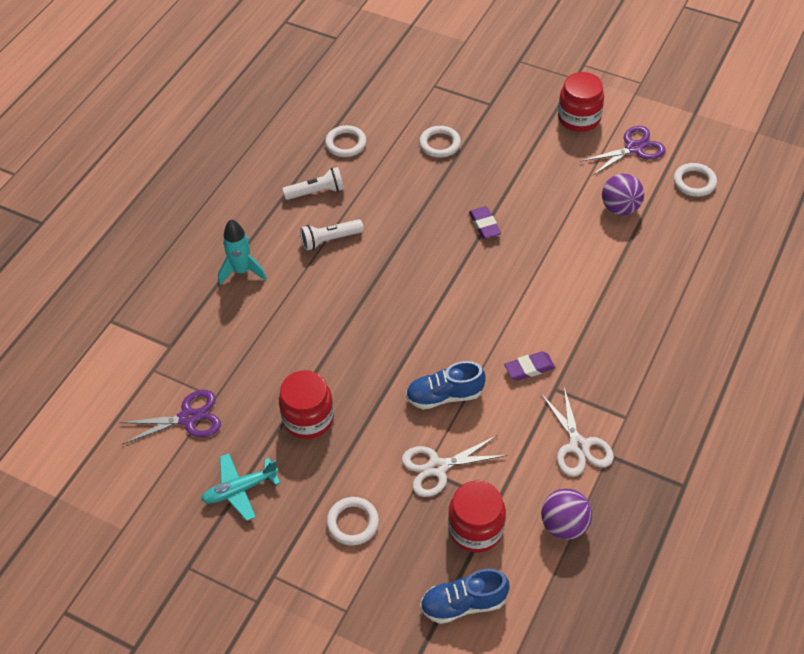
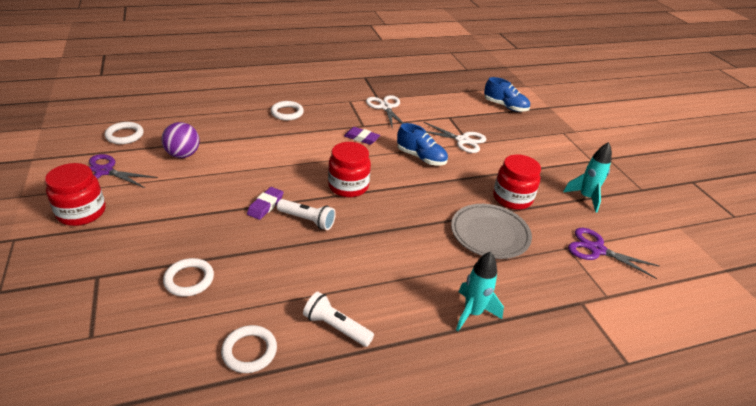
camera: 140 degrees left, 15 degrees down
(239, 489) = (585, 197): turquoise plane -> turquoise rocket
(291, 353) = (490, 234): none -> grey plate
(330, 240) = (376, 280): white flashlight -> white flashlight (307, 220)
(353, 523) = (530, 151): white ring -> white ring (287, 113)
(476, 529) = (471, 117): red jar -> red jar (348, 186)
(564, 525) = (430, 97): purple ball -> none
(578, 446) = (386, 107): white scissors -> white scissors turned 45 degrees counterclockwise

